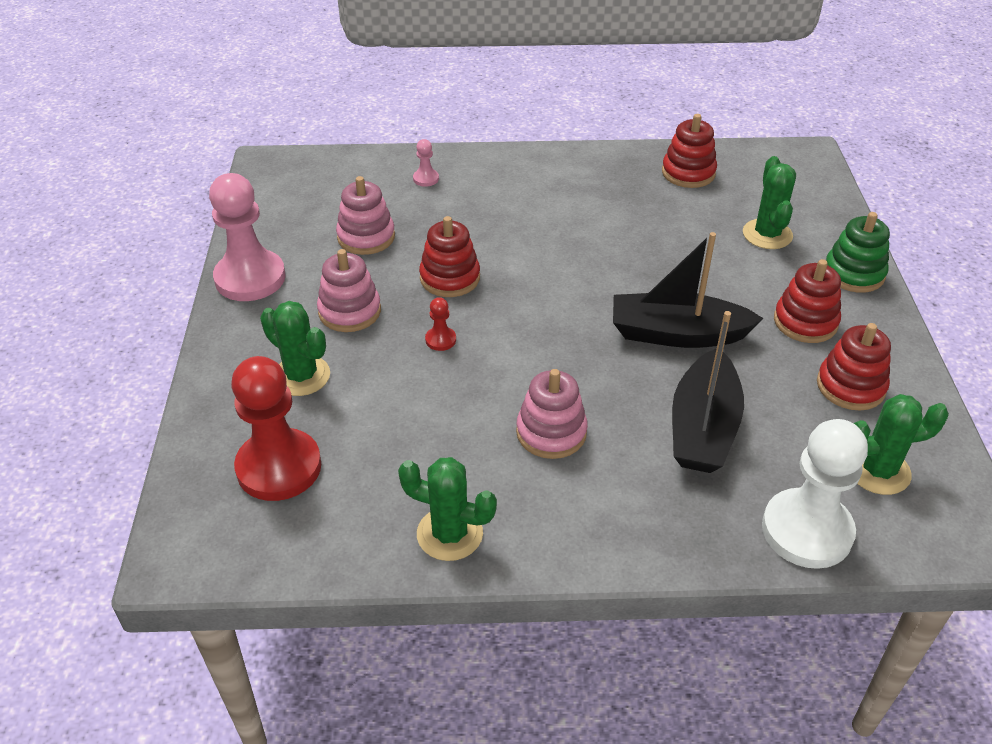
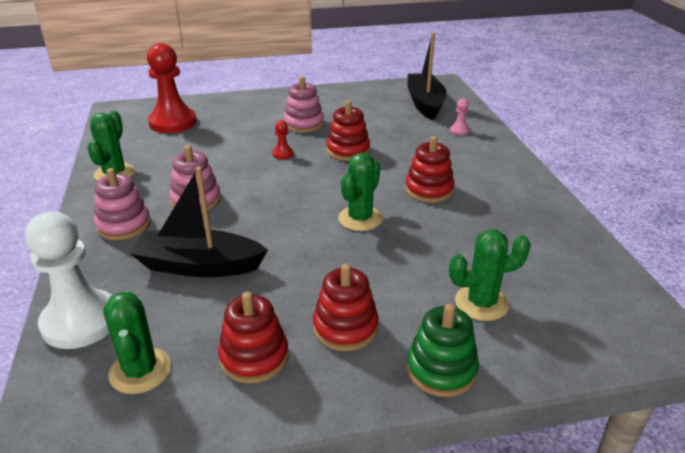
camera: 80 degrees right, 10 degrees down
(250, 278) = (326, 94): pink pawn -> none
(301, 376) = (244, 118): green cactus -> green cactus (360, 218)
(366, 237) = (380, 119): pink stacking toy -> pink stacking toy (124, 225)
(677, 334) = (310, 250): black boat -> black boat (425, 103)
(688, 173) = (559, 249): red stacking toy -> red stacking toy (429, 190)

